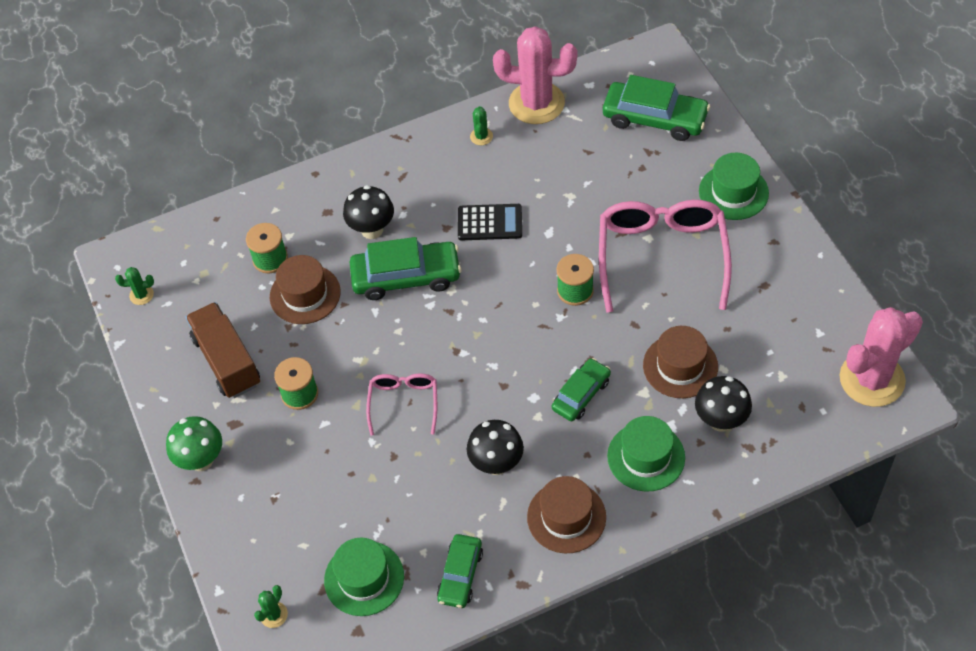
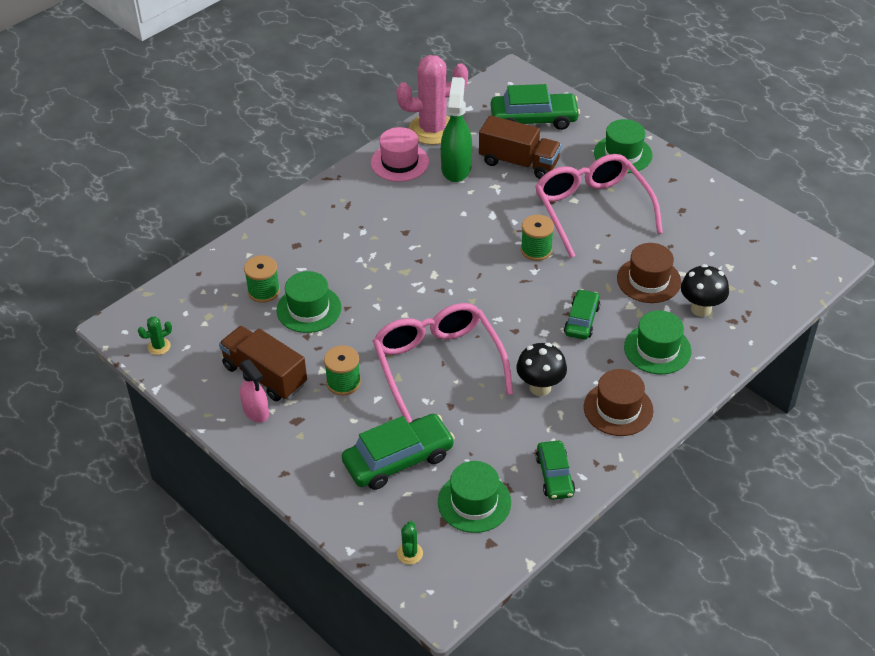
camera: 25 degrees left, 10 degrees down
(200, 401) = (256, 412): none -> pink spray bottle
(201, 460) = (281, 456): green mushroom -> none
(305, 294) = (309, 309): brown hat -> green hat
(372, 230) = (342, 248): black mushroom -> none
(403, 403) = (438, 365): pink glasses -> pink glasses, size x1.92
(406, 277) = (390, 275): green car -> green car (398, 459)
(481, 136) = (399, 162): green cactus -> pink hat
(490, 223) = (440, 220): black calculator -> none
(538, 161) = (456, 168): none -> green spray bottle
(610, 172) = (519, 163): none -> brown truck
(872, 379) = (797, 251): pink cactus -> none

